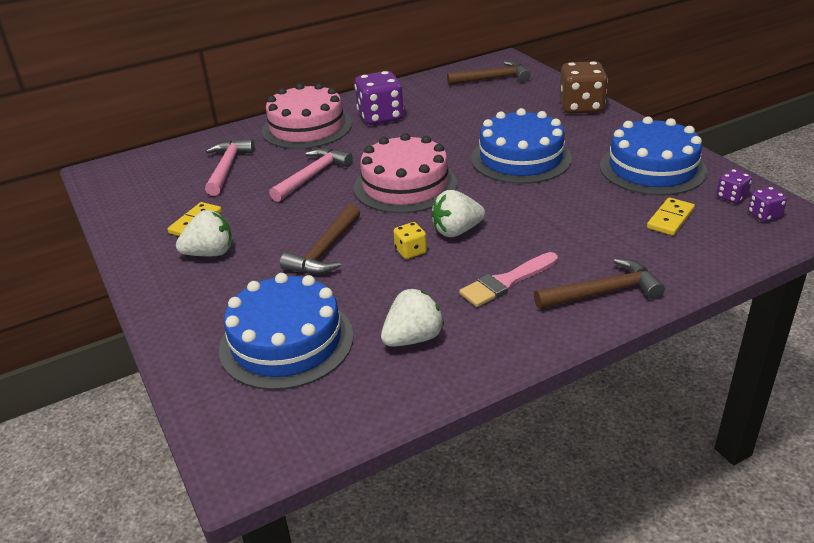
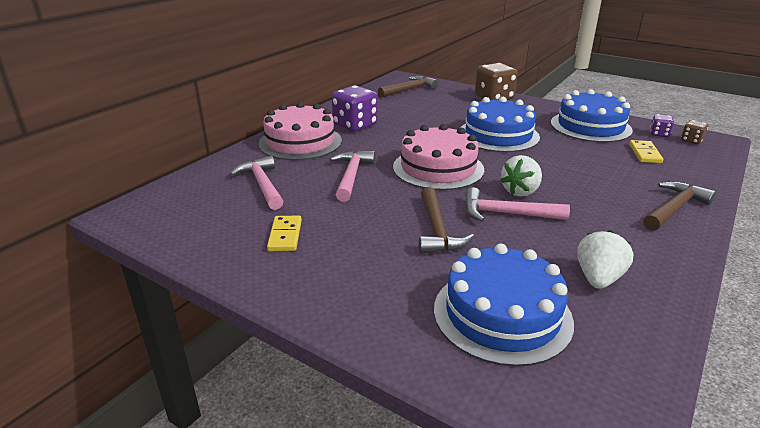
camera: 30 degrees left, 5 degrees down
(210, 253) = (332, 258): white strawberry -> none
(410, 251) = (506, 214): yellow dice -> pink hammer
(506, 282) = (604, 218): pink brush -> none
(764, 215) = (691, 141): purple dice -> brown dice

